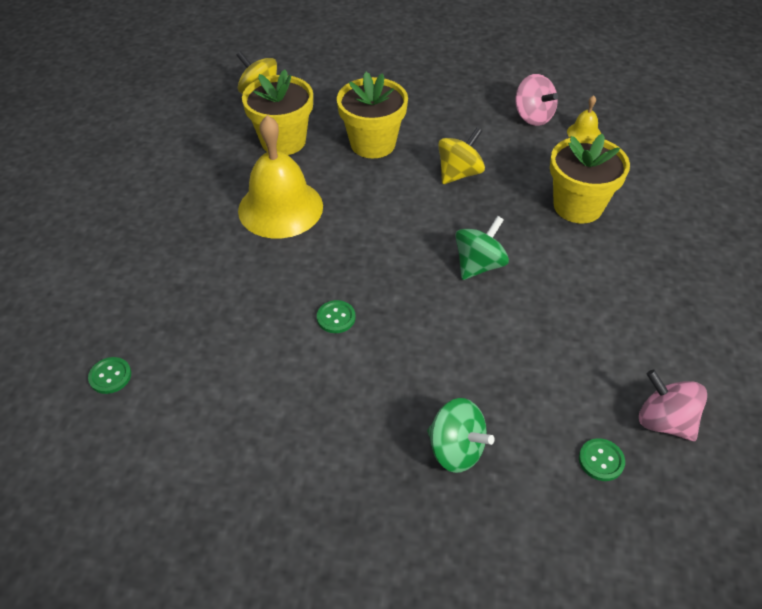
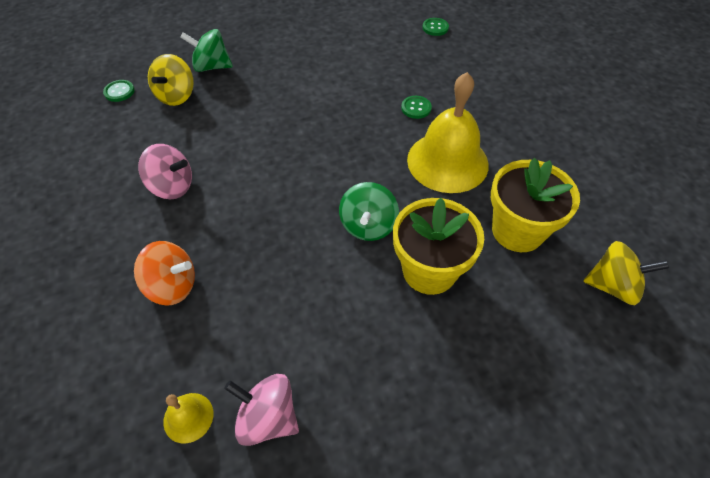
camera: 150 degrees right, 5 degrees up
(336, 318) = (332, 102): green button -> green button (416, 108)
(459, 173) = (315, 272): yellow spinning top -> yellow spinning top (176, 96)
(479, 265) = (248, 181): green spinning top -> green spinning top (368, 225)
(578, 206) = (172, 286): yellow flower pot -> orange spinning top
(664, 421) = (76, 126): pink spinning top -> pink spinning top (172, 186)

